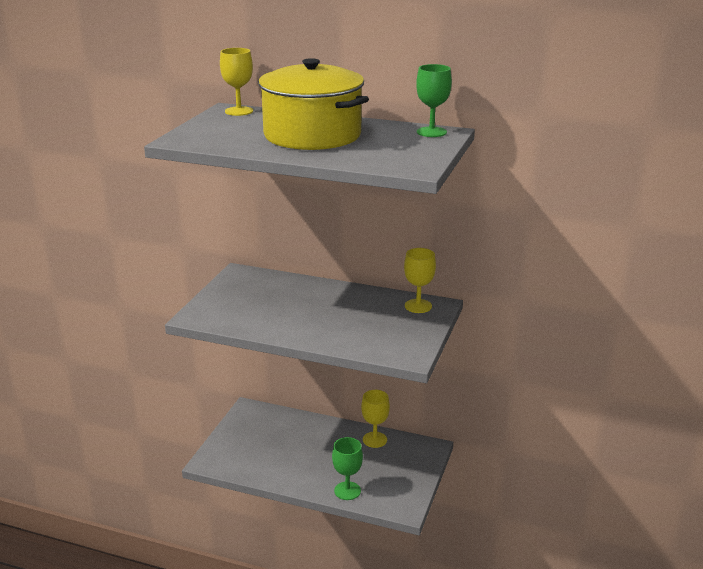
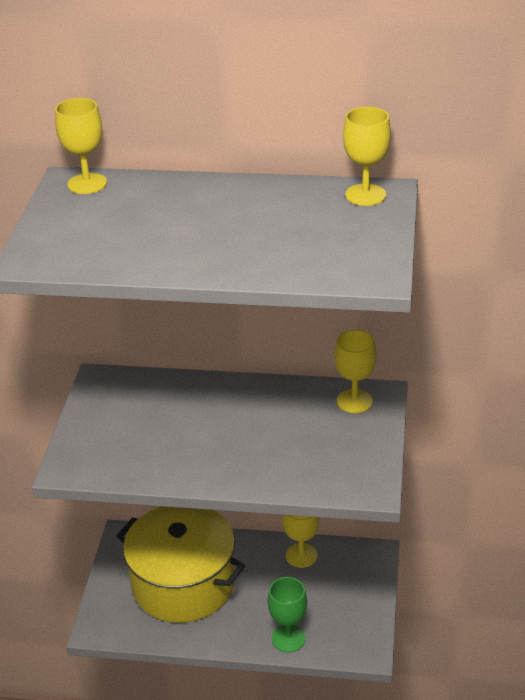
camera: 10 degrees left, 10 degrees up
(312, 135) = (210, 224): yellow pot -> yellow pot (183, 584)
(431, 132) = (365, 195): green goblet -> yellow goblet

